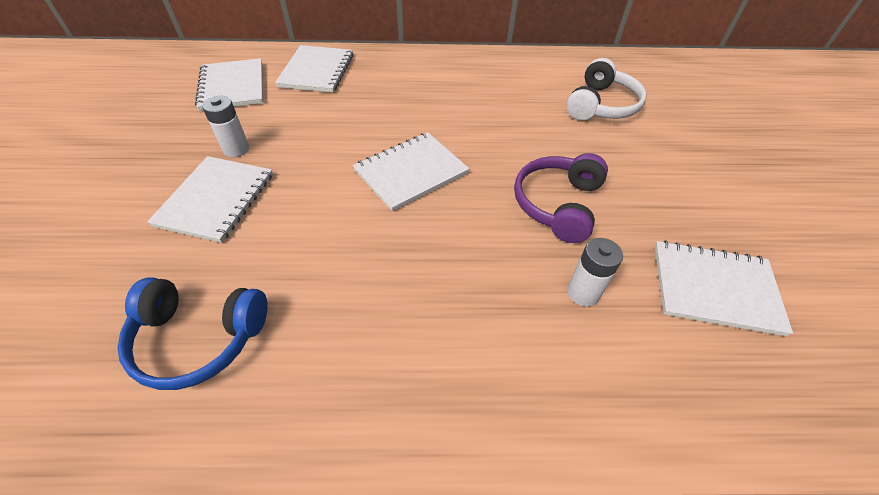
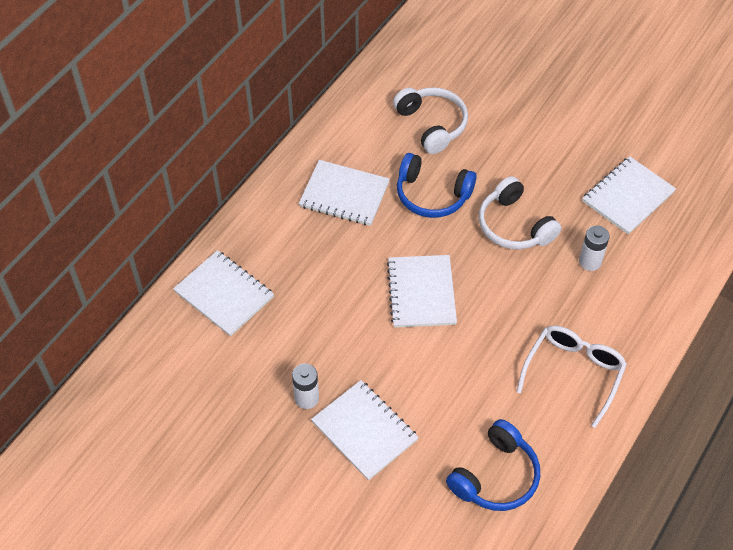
camera: 55 degrees left, 5 degrees up
(232, 86) = (199, 371): white notebook -> white notebook (344, 194)
(406, 353) = (573, 372): none -> white glasses
(528, 135) = (432, 195): none -> blue headphones
(557, 204) = (514, 226): purple headphones -> white headphones

